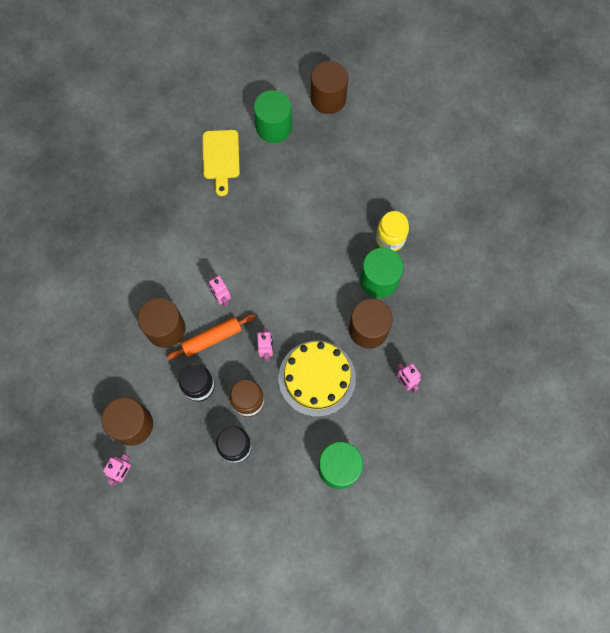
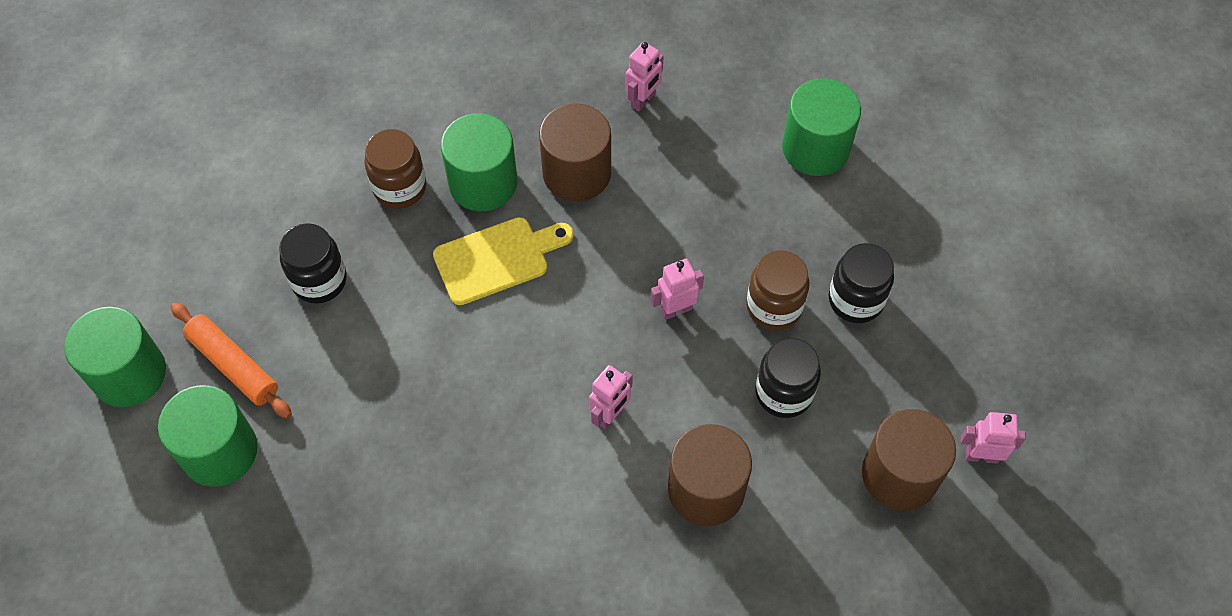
camera: 110 degrees left, 10 degrees down
(212, 338) = (691, 404): orange rolling pin -> orange rolling pin (233, 365)
(221, 158) = (317, 526): yellow cutting board -> yellow cutting board (497, 259)
(317, 378) = (689, 221): yellow cake -> none
(328, 99) = (129, 374): brown cylinder -> green cylinder
(348, 188) = (319, 280): none -> black jar
(390, 239) = (400, 188): yellow jar -> brown jar

